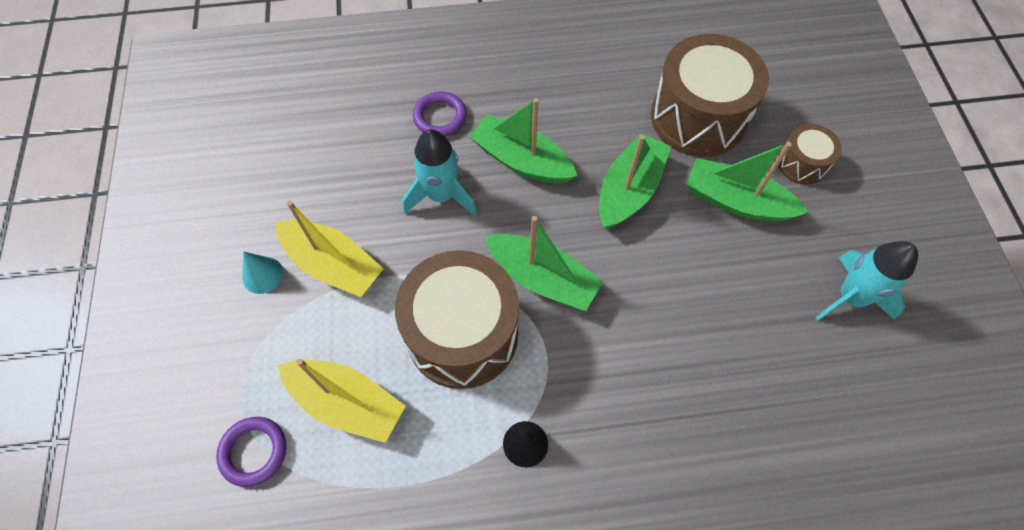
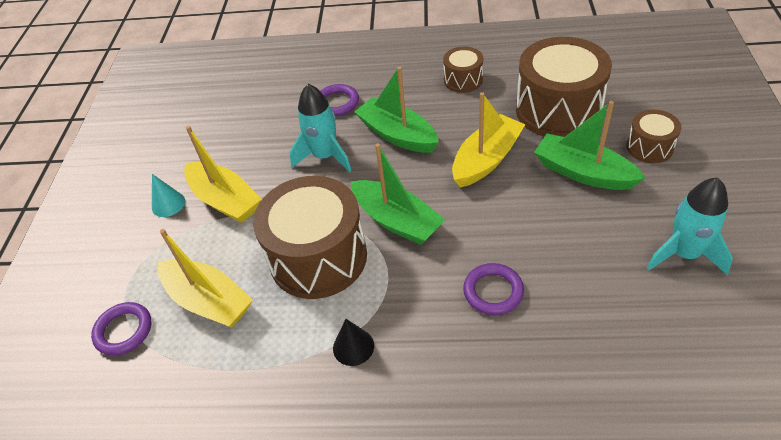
camera: 15 degrees right, 15 degrees down
(584, 78) = (463, 80): none -> brown drum
(629, 190) = (486, 160): green boat -> yellow boat
(663, 360) = (493, 291): none -> purple ring

